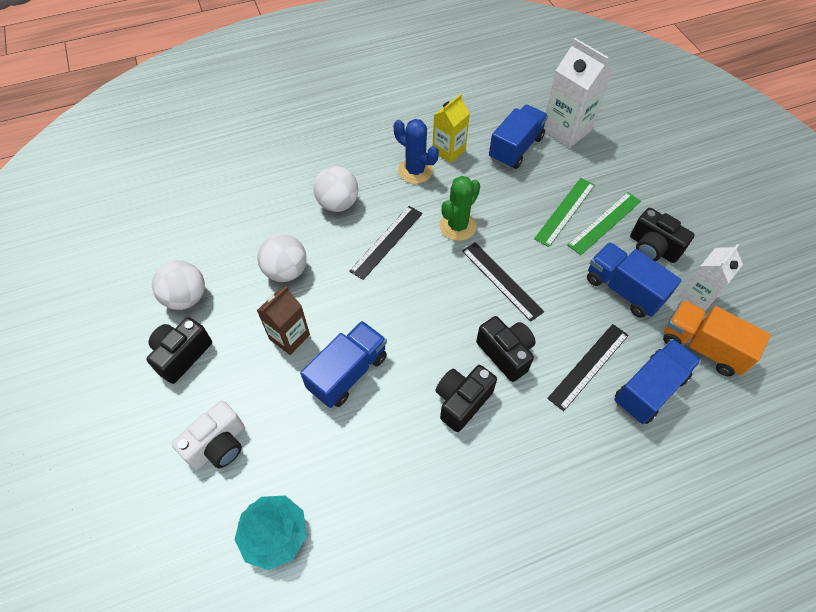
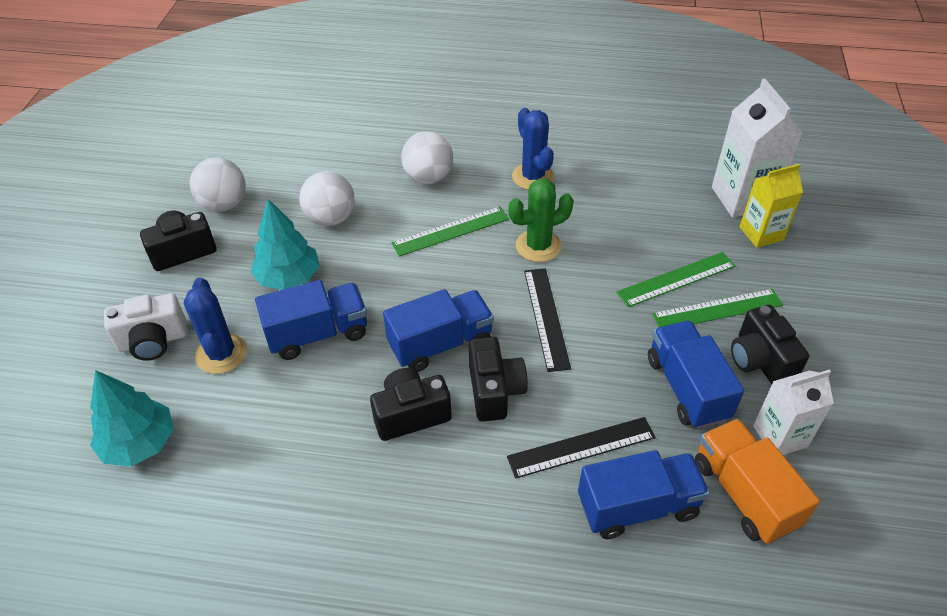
camera: 30 degrees right, 10 degrees down
(284, 427) = (221, 354): none -> blue cactus
(289, 337) = (288, 277): brown carton -> turquoise tree
(386, 241) = (450, 231): black ruler -> green ruler
(448, 151) = (585, 171): yellow carton -> yellow carton (761, 233)
(515, 148) = (665, 195): blue truck -> blue truck (440, 344)

